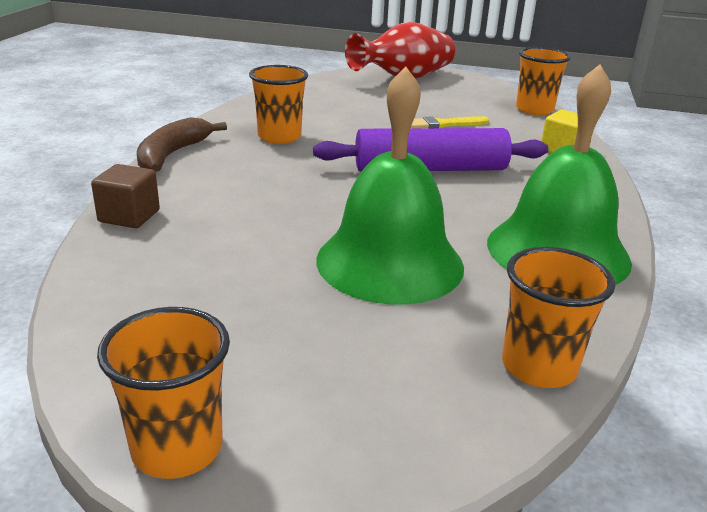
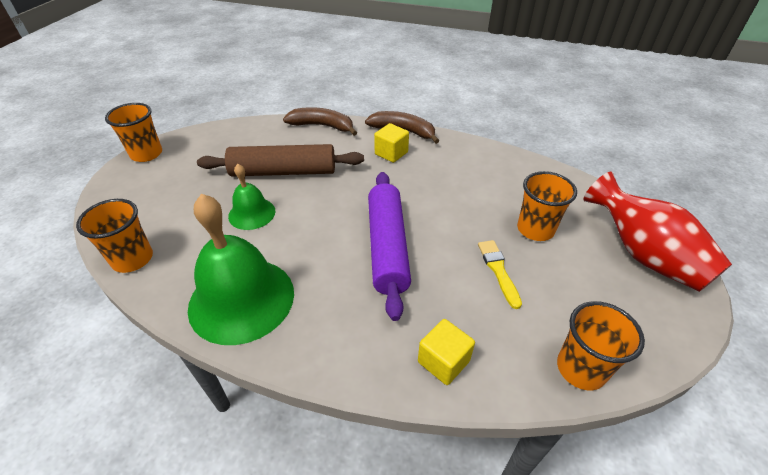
camera: 95 degrees right, 15 degrees up
(129, 216) = (322, 126): brown cube -> brown banana
(233, 163) = (391, 153): none -> yellow cube
(275, 243) = (283, 172): none -> brown rolling pin
(279, 137) = (442, 171): orange cup -> orange cup (535, 229)
(390, 262) = (252, 213): green bell -> green bell, size x0.53

